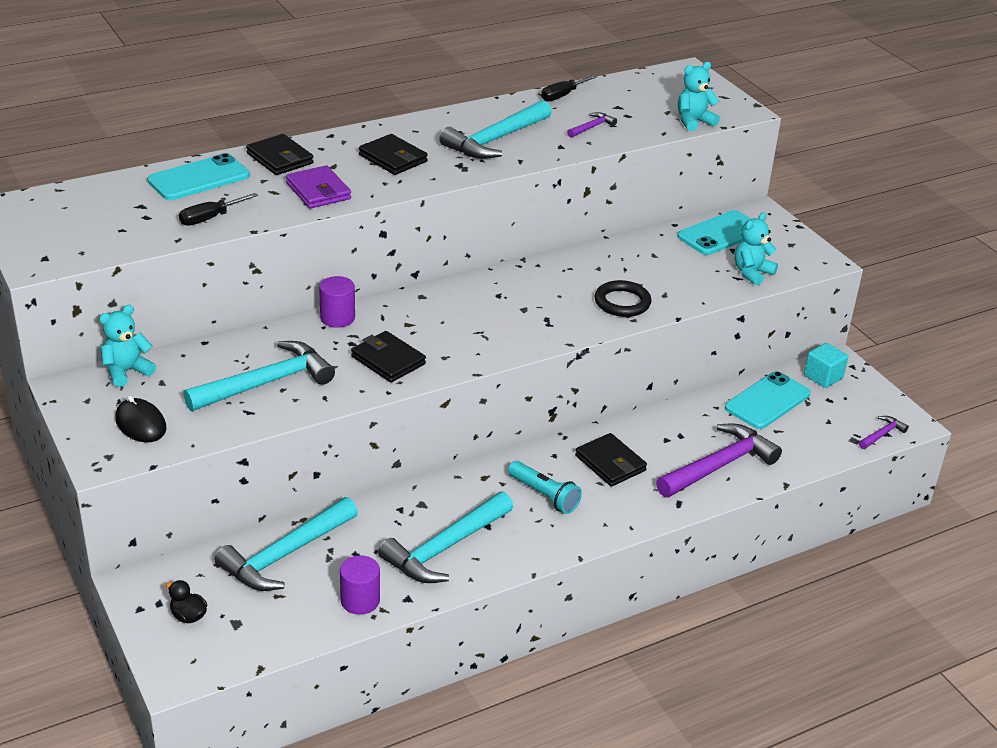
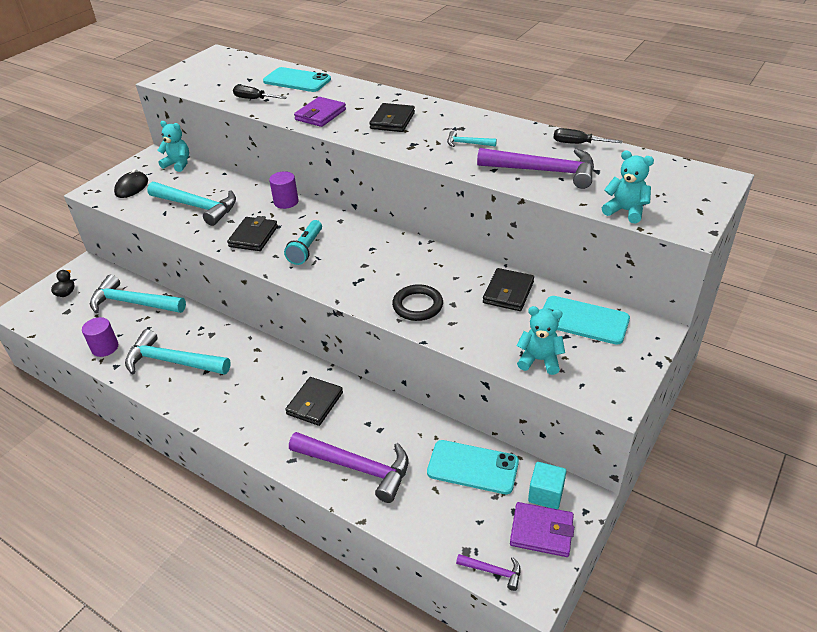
camera: 65 degrees right, 5 degrees up
(280, 158) = (348, 91): black wallet -> black wallet (508, 292)
(495, 140) = (467, 143): turquoise hammer -> turquoise hammer, size x0.45
(544, 495) = (254, 384): turquoise flashlight -> turquoise flashlight (306, 249)
(592, 127) = (543, 171): purple hammer -> purple hammer, size x2.20
(859, 395) = (541, 531): none -> purple wallet

